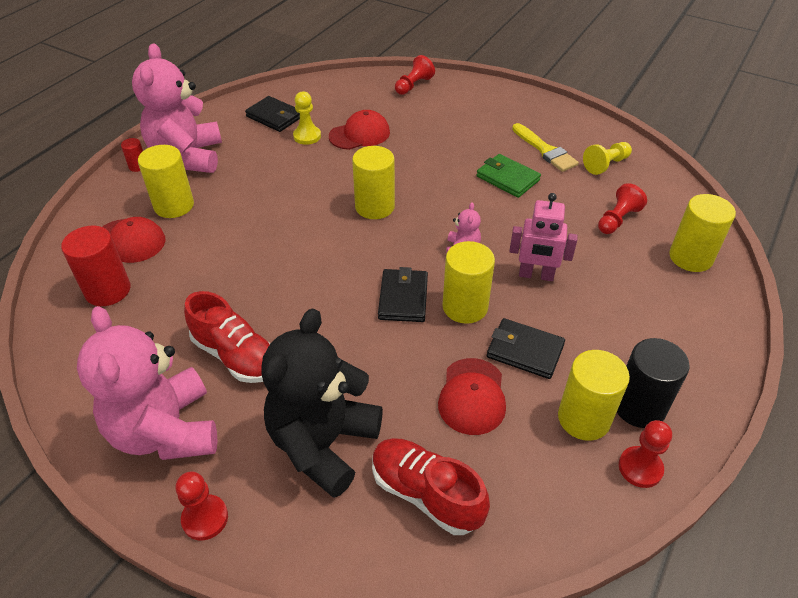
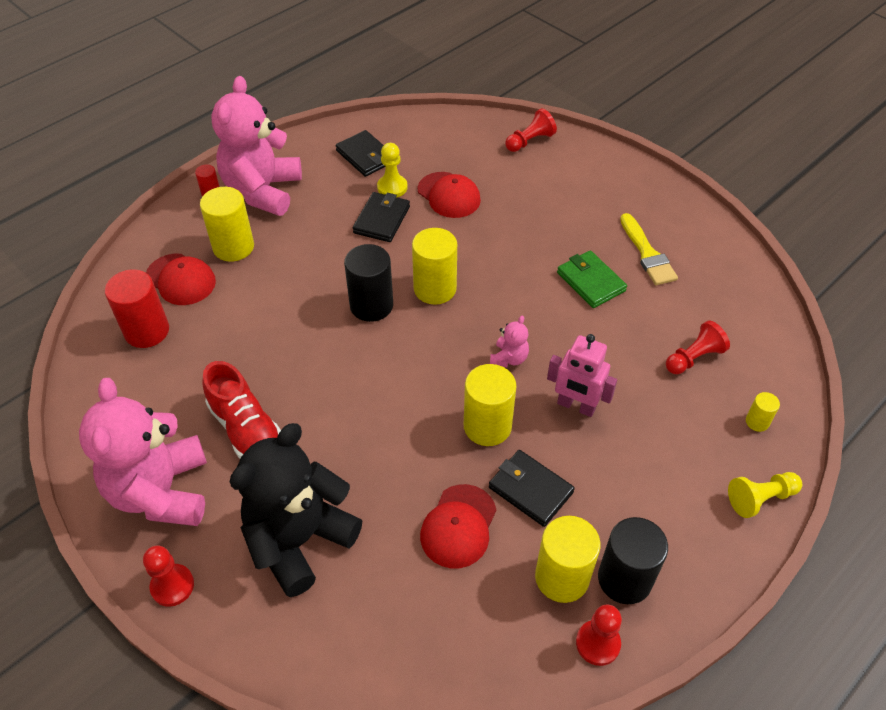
camera: 15 degrees right, 5 degrees up
(322, 230) = (371, 305): none -> black cylinder
(359, 134) = (449, 195): red cap -> red cap turned 60 degrees clockwise
(403, 298) = (428, 402): black wallet -> black wallet (382, 220)
(426, 494) = (378, 615): red shoe -> none
(606, 165) = (710, 286): yellow pawn -> yellow pawn (760, 498)
(690, 257) = (757, 422): yellow cylinder -> yellow cylinder, size x0.49

